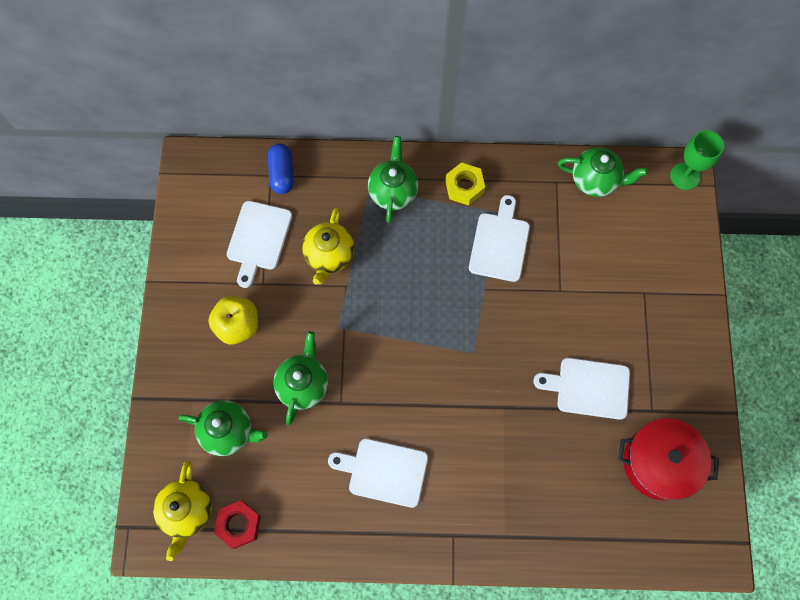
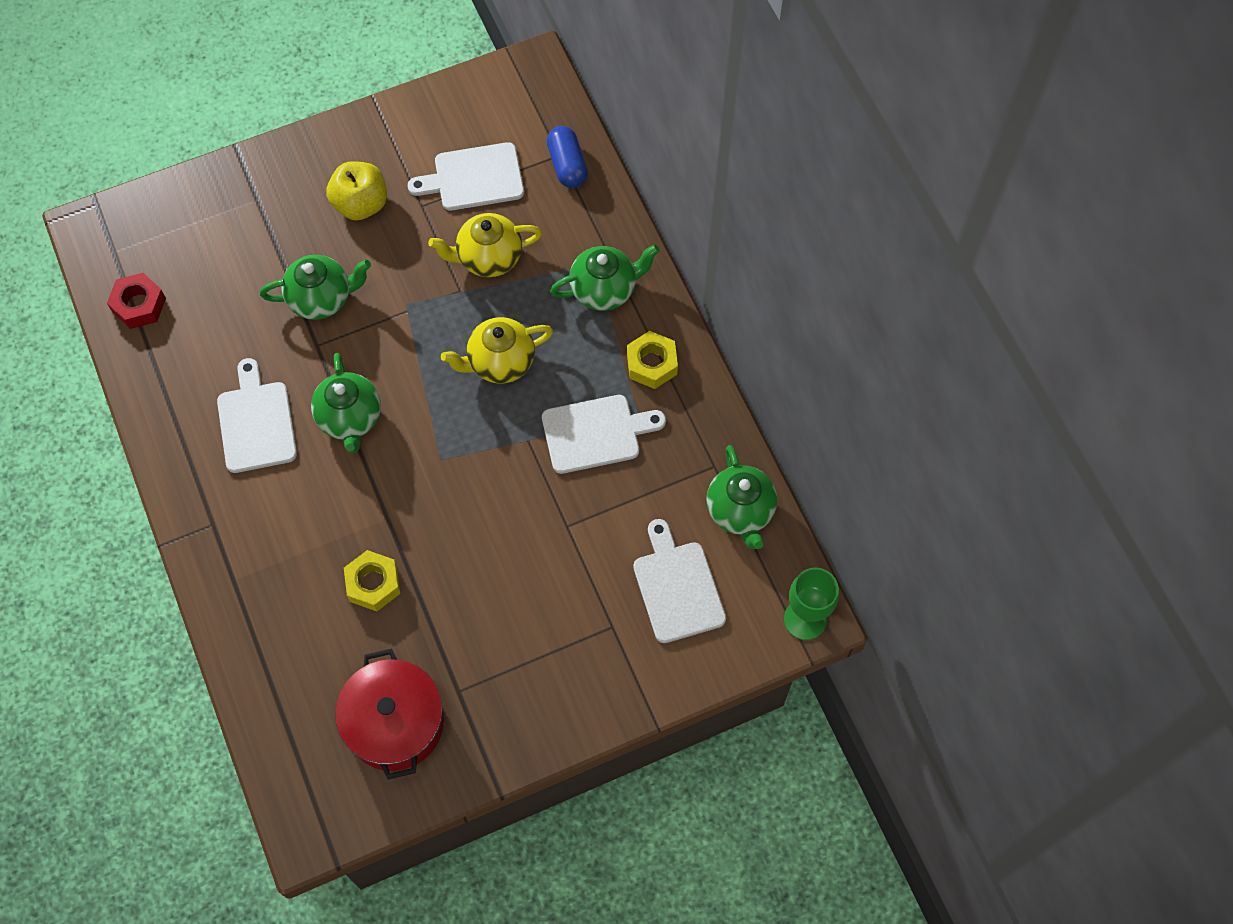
camera: 65 degrees right, 5 degrees down
(187, 511) = (134, 250): yellow teapot -> yellow teapot (500, 362)
(228, 431) = (236, 249): green teapot -> green teapot (350, 418)
(282, 174) = (567, 165): blue capsule -> blue capsule turned 75 degrees counterclockwise
(549, 437) = (373, 584): none -> yellow nut
(588, 388) = (454, 606): white cutting board -> white cutting board (677, 587)

